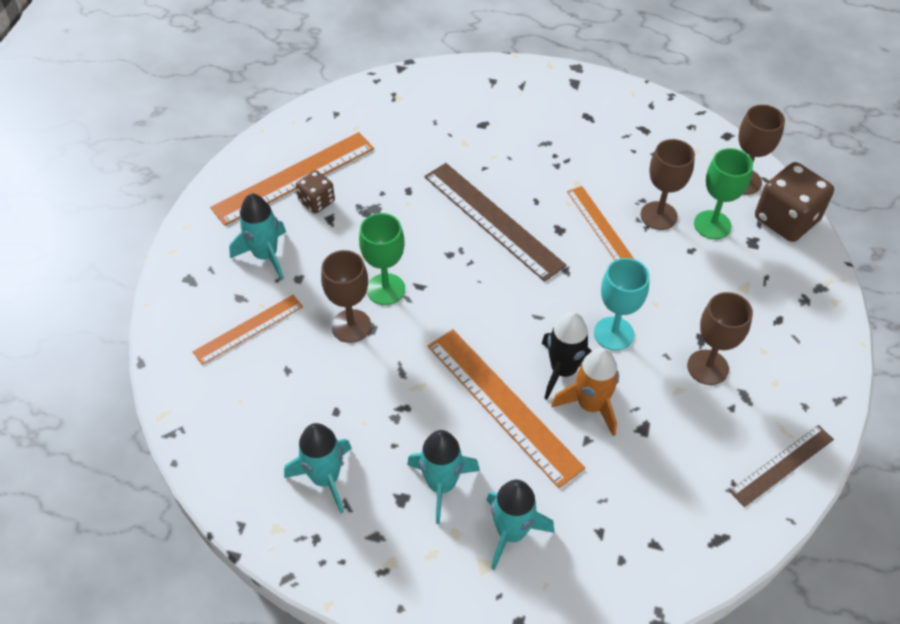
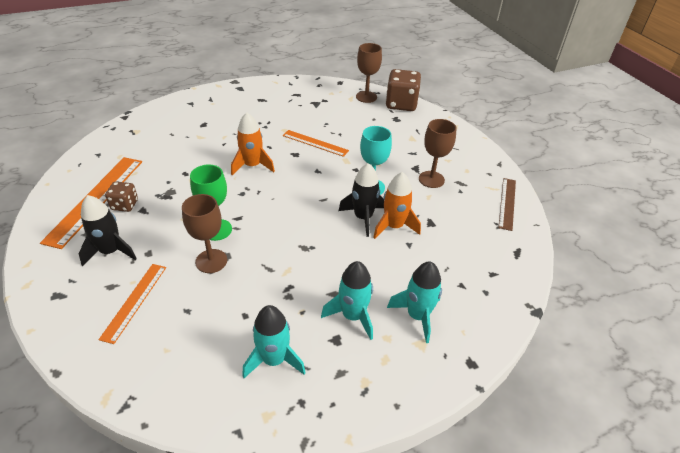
camera: 40 degrees left, 10 degrees down
(266, 255) = (111, 251): turquoise rocket -> black rocket
(492, 220) = (252, 166): brown ruler -> orange rocket
(502, 405) = (347, 252): orange ruler -> none
(658, 216) = (341, 126): brown goblet -> none
(712, 225) = (370, 120): green goblet -> none

